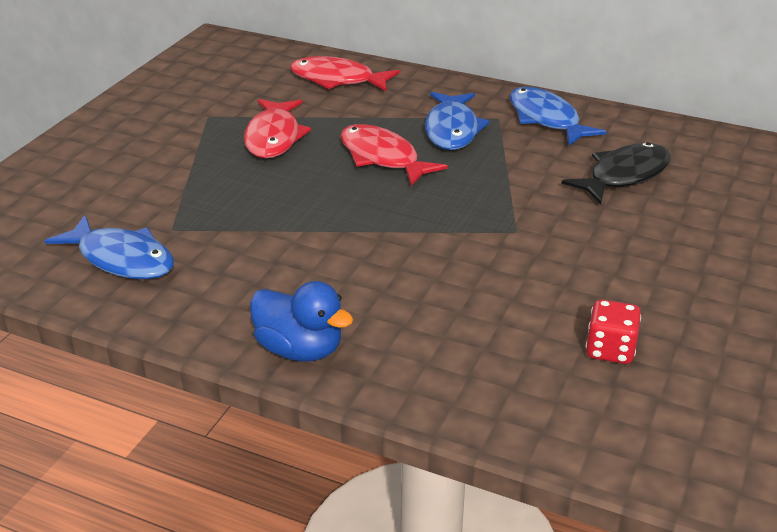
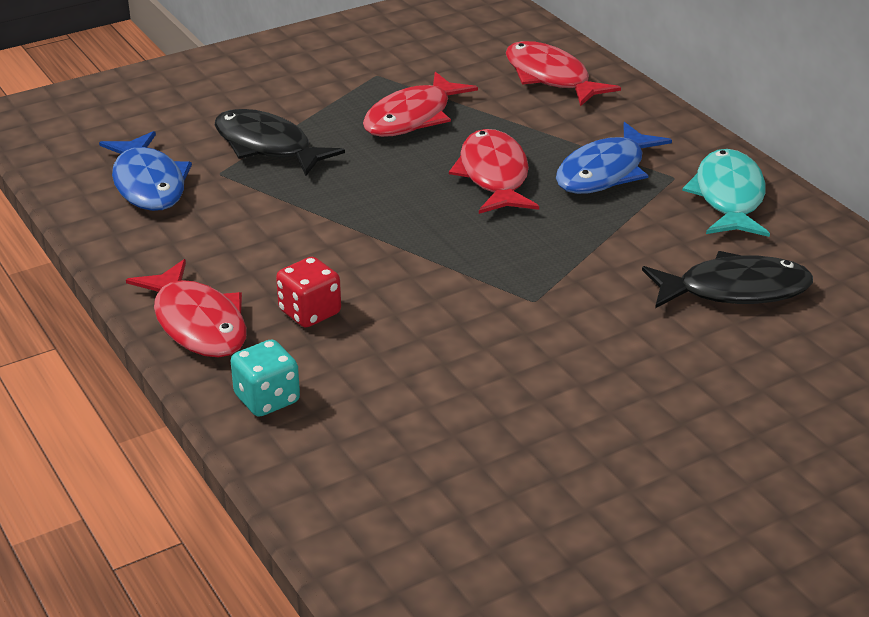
camera: 35 degrees right, 0 degrees up
(187, 195) = (267, 146): none -> black fish
(300, 349) = (197, 323): blue duck -> red fish
(425, 382) = (267, 399): none -> turquoise dice
(546, 119) = (728, 197): blue fish -> turquoise fish
(610, 350) = (474, 451): red dice -> red dice (310, 312)

